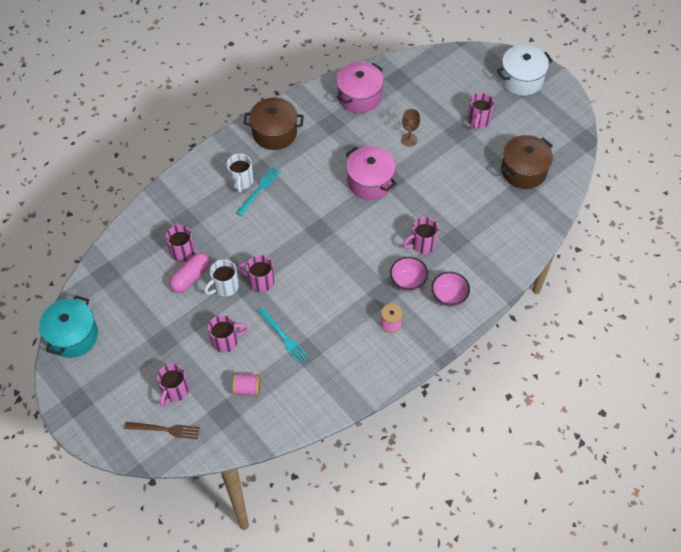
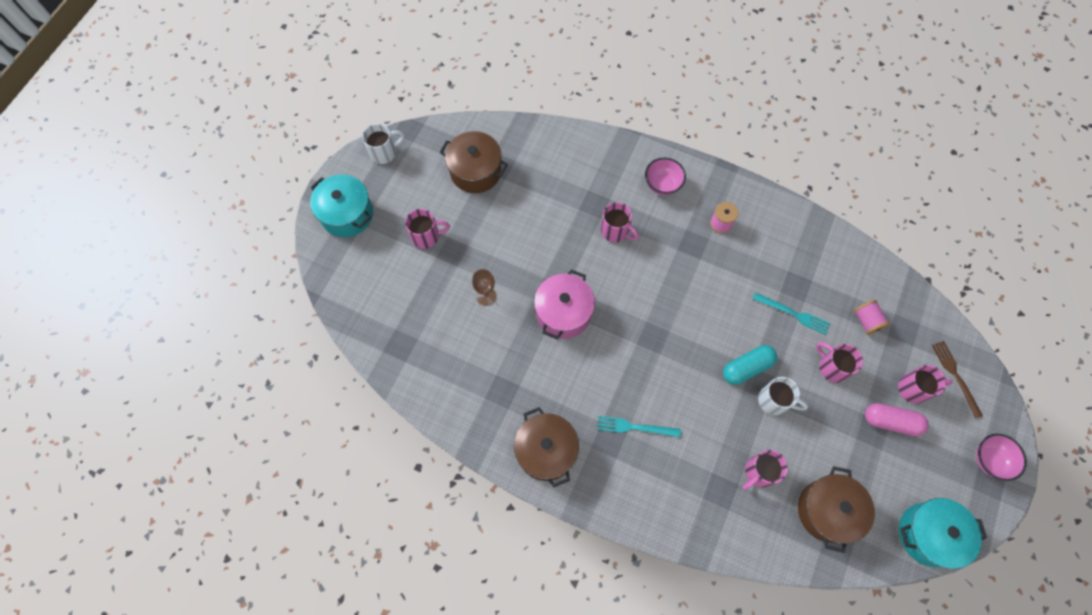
camera: 115 degrees left, 10 degrees up
(130, 279) = (827, 511): none -> brown pot
(190, 277) = (785, 444): pink capsule -> pink capsule (891, 421)
(241, 181) = (634, 454): white mug -> white mug (384, 152)
(260, 281) = (747, 368): pink mug -> turquoise capsule
(283, 337) = (793, 314): turquoise fork -> turquoise fork turned 90 degrees clockwise
(359, 97) = (447, 377): pink pot -> none
(408, 282) = (666, 227): pink bowl -> pink bowl (989, 460)
(521, 79) = (347, 214): white pot -> turquoise pot

